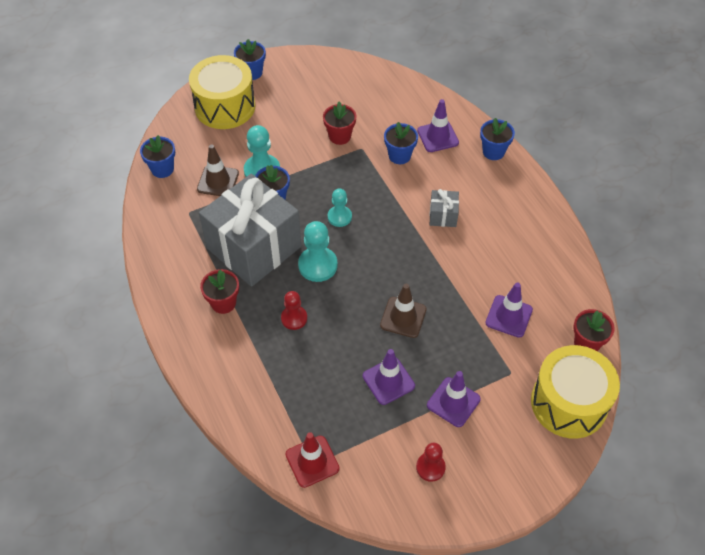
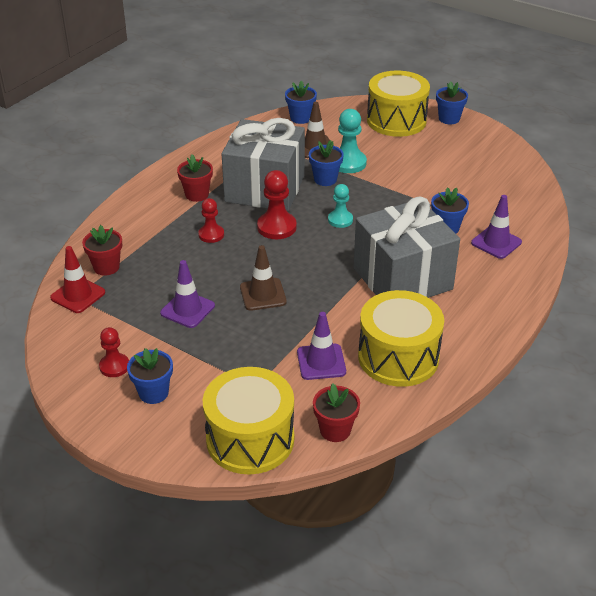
camera: 60 degrees right, 15 degrees down
(318, 265) = (276, 227): turquoise pawn -> red pawn
(340, 136) = (431, 187): red flower pot -> red flower pot (106, 267)
(443, 215) = (402, 278): grey gift -> grey gift, size x2.46
(453, 402) = (193, 357): purple traffic cone -> none
(493, 152) = (518, 284): blue flower pot -> blue flower pot (153, 393)
(530, 265) = (398, 357): none -> yellow drum

